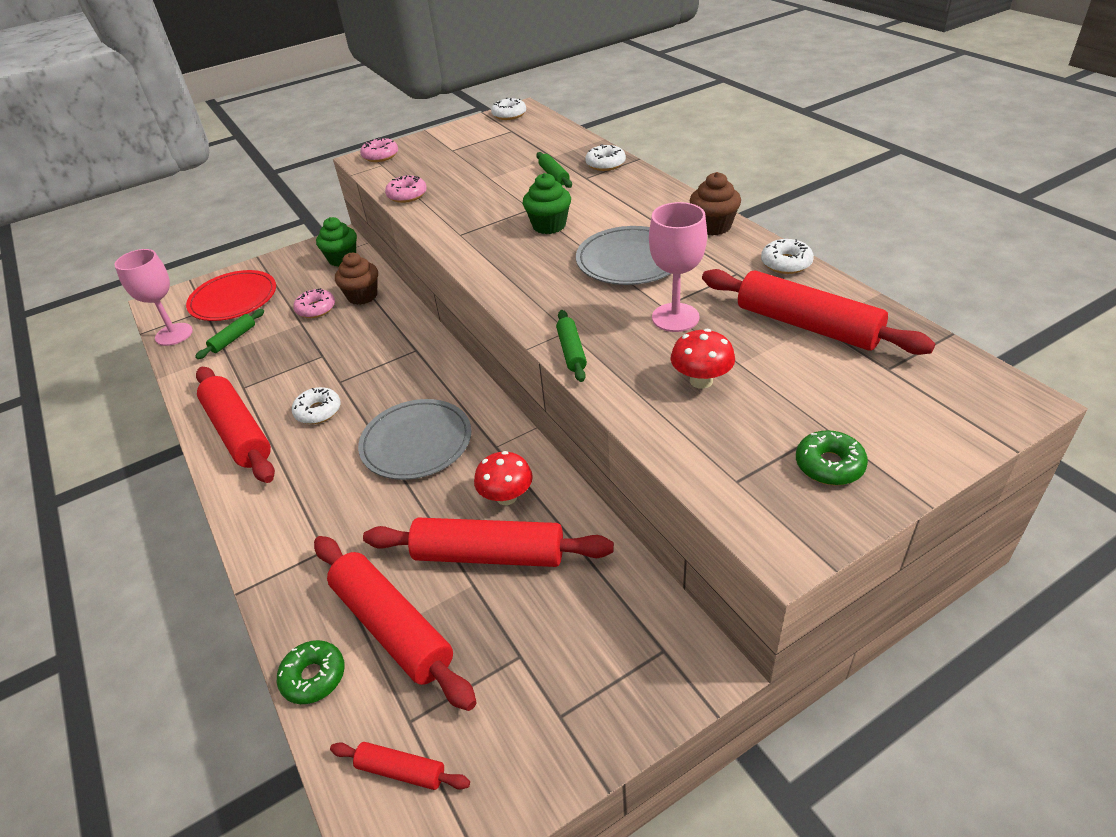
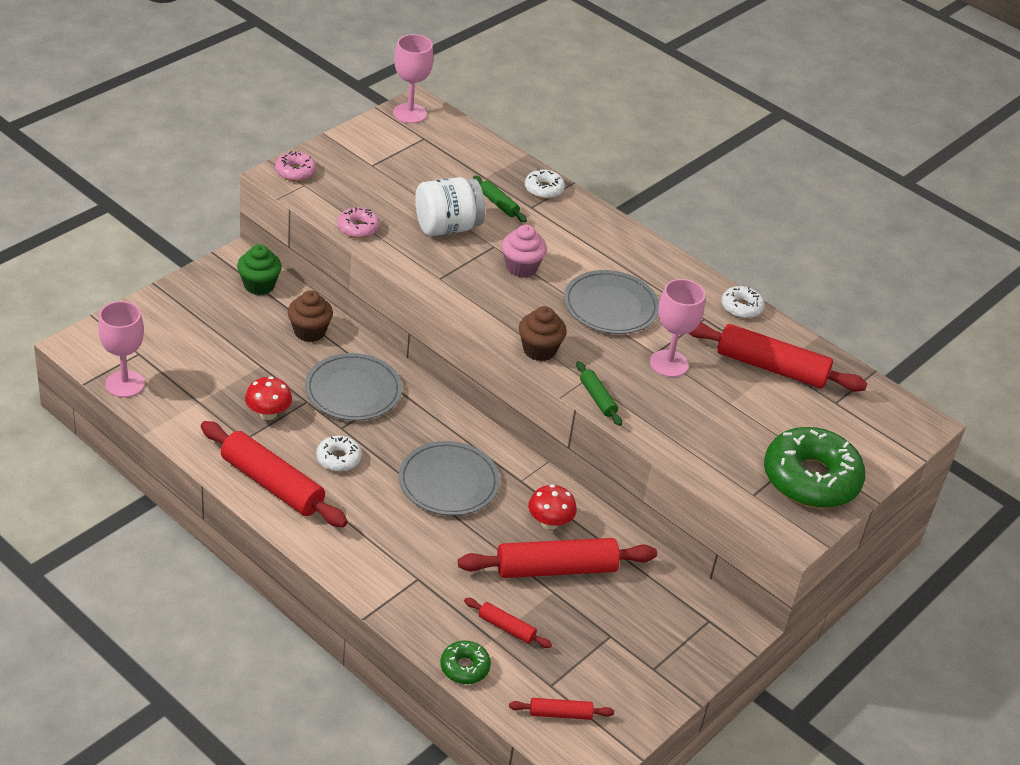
camera: 25 degrees left, 0 degrees up
(233, 299) = (164, 339): red plate -> none
(233, 339) = (197, 386): green rolling pin -> none
(316, 309) = (267, 348): pink donut -> none
(371, 348) = (353, 390): none -> grey plate
(393, 627) = (506, 628): red rolling pin -> red rolling pin, size x0.48
(493, 194) = (447, 227): none -> white jar
(509, 115) = (410, 113): white donut -> pink goblet
(549, 225) = (521, 267): green cupcake -> pink cupcake
(701, 381) = (706, 419): red mushroom -> red mushroom (268, 414)
(713, 226) = (670, 268): brown cupcake -> brown cupcake (539, 350)
(829, 465) = (811, 479): green donut -> green donut, size x2.12

